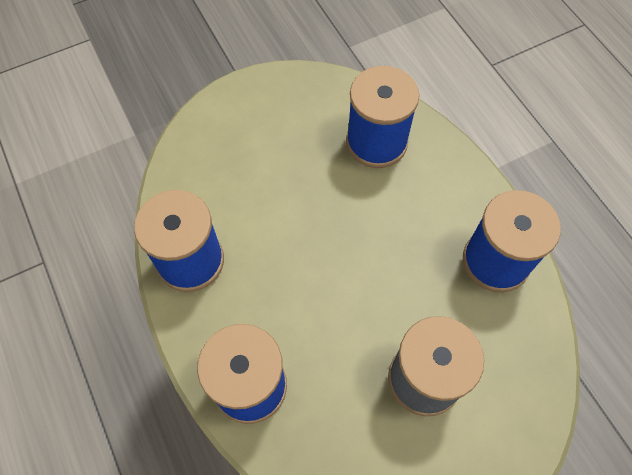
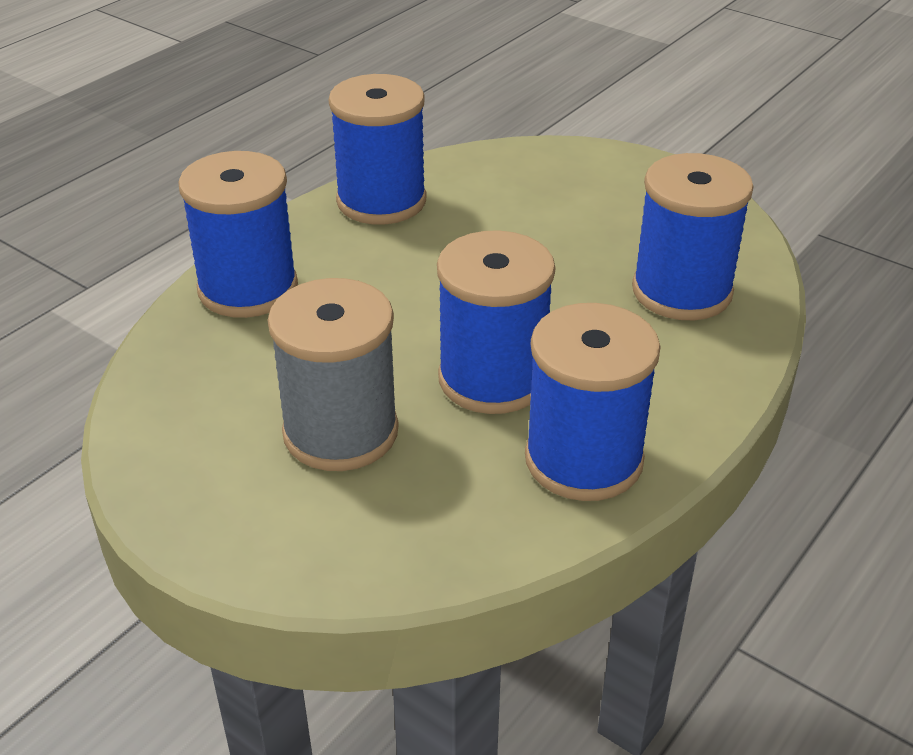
camera: 65 degrees right, 25 degrees down
(411, 275) = (492, 379): none -> blue spool

